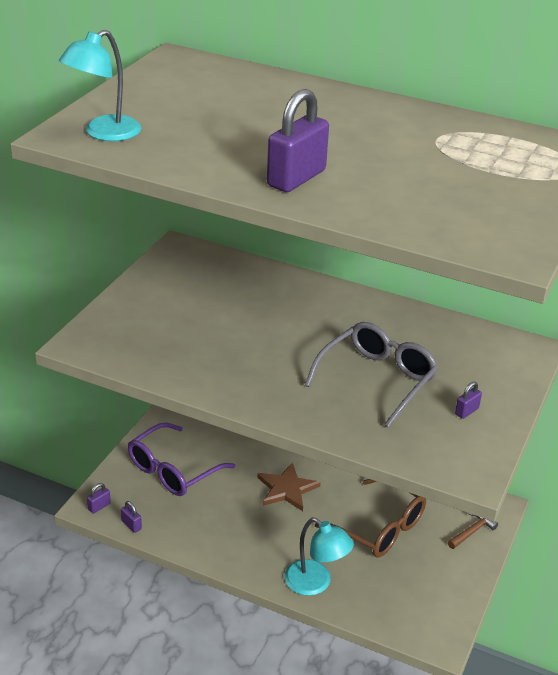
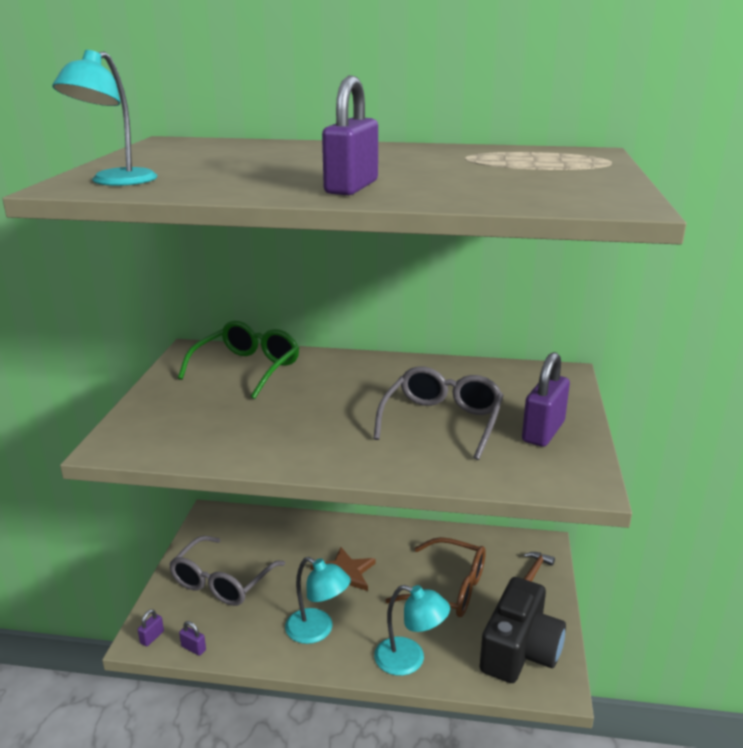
camera: 15 degrees left, 10 degrees down
(172, 470) = (222, 582): purple glasses -> grey glasses
(222, 281) = (247, 368): none -> green glasses
(243, 536) = (317, 630): none -> turquoise lamp
(421, 601) = (520, 650): none -> black camera
(466, 411) = (543, 432): purple padlock -> purple padlock, size x2.23

